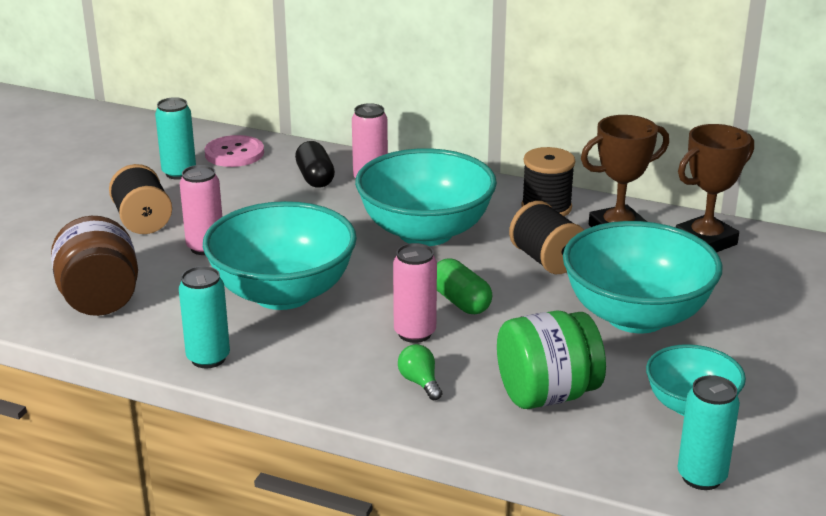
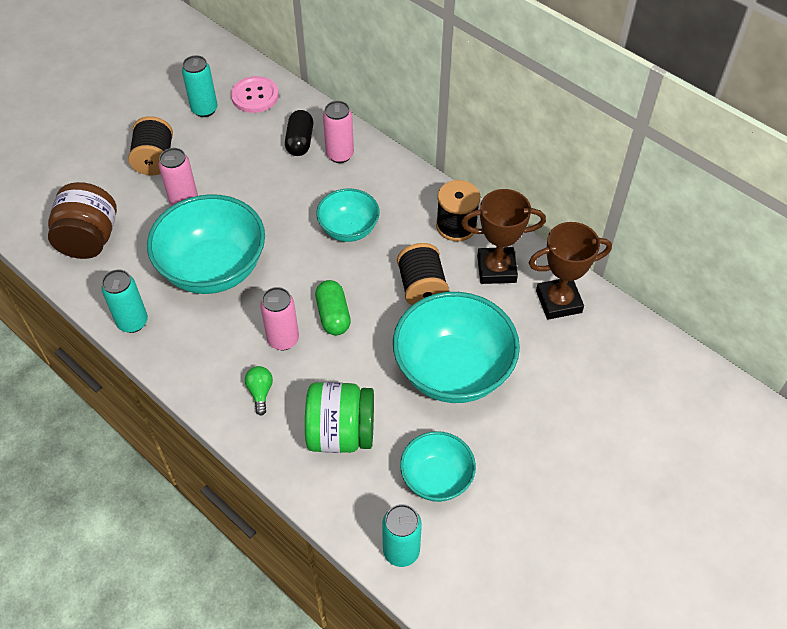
camera: 20 degrees right, 25 degrees up
(425, 232) = (349, 229): turquoise bowl -> turquoise bowl, size x0.56

